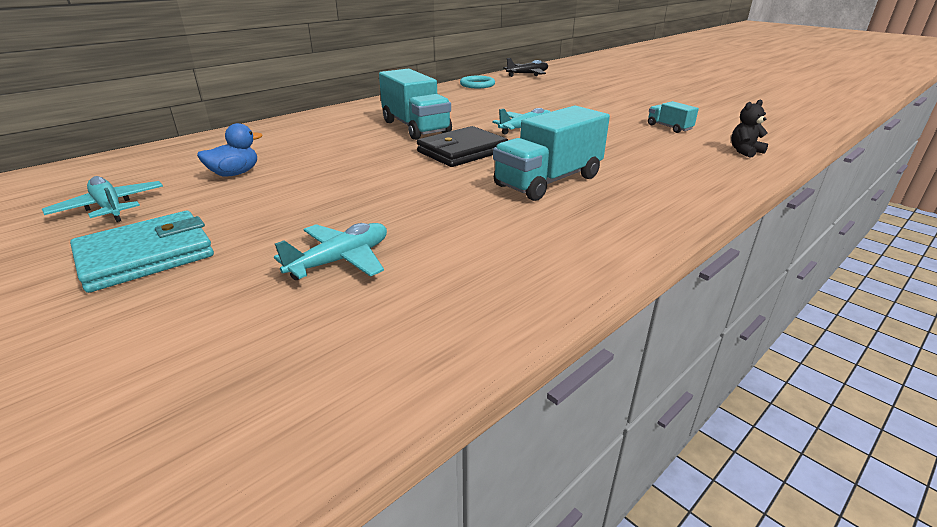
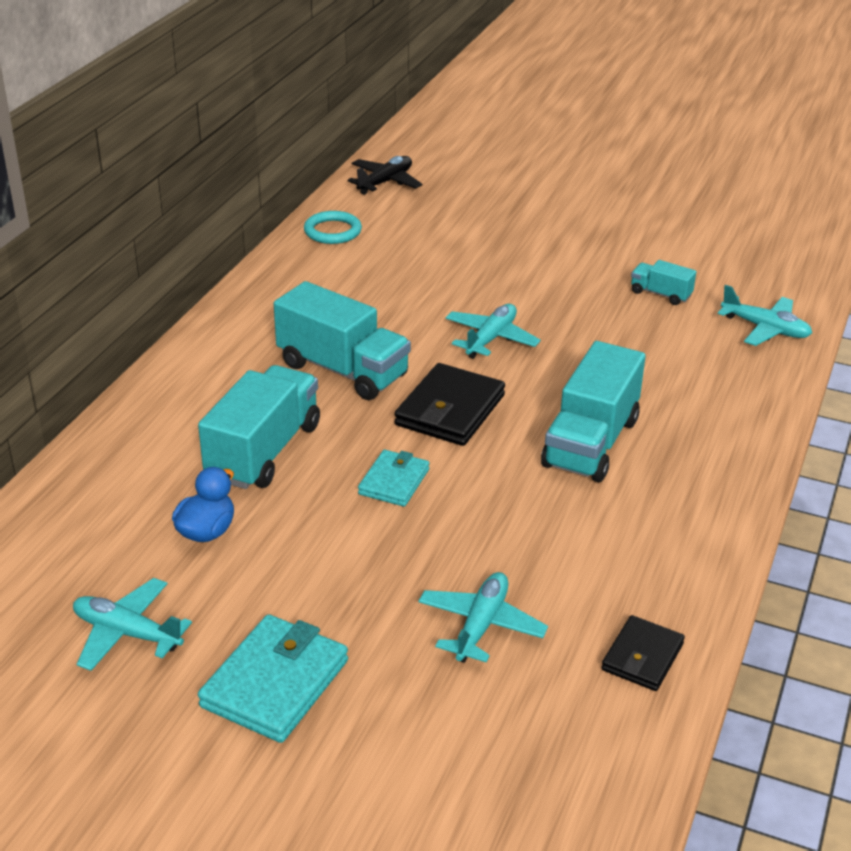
camera: 25 degrees left, 5 degrees up
(321, 149) = (264, 451): none -> turquoise truck
(382, 174) = (394, 482): none -> turquoise wallet
(455, 319) = (642, 657): none -> black wallet
(745, 151) = (765, 329): black teddy bear -> turquoise plane

